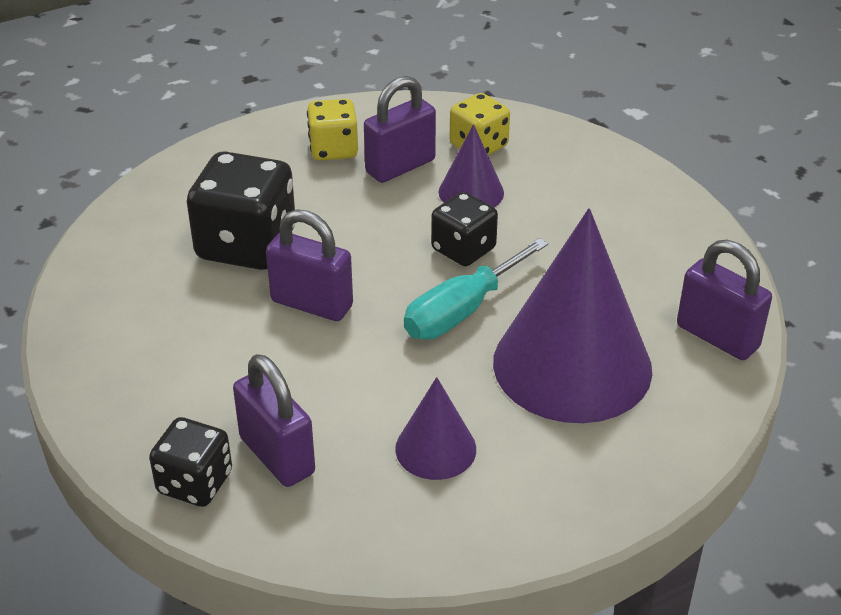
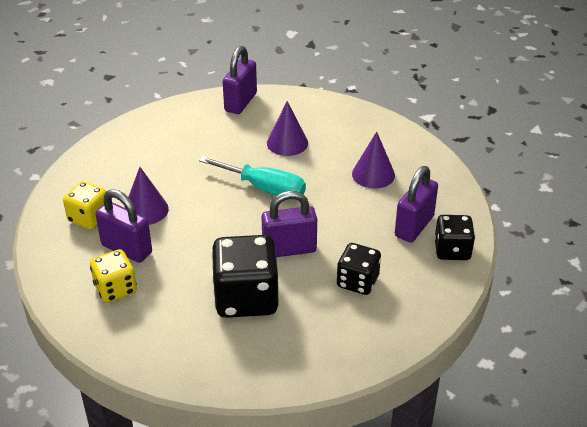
camera: 110 degrees left, 0 degrees up
(312, 304) = (289, 249): purple padlock -> purple padlock turned 75 degrees clockwise
(463, 249) = (207, 200): black dice -> black dice (357, 281)
(572, 365) = (287, 143): purple cone -> purple cone, size x0.48

